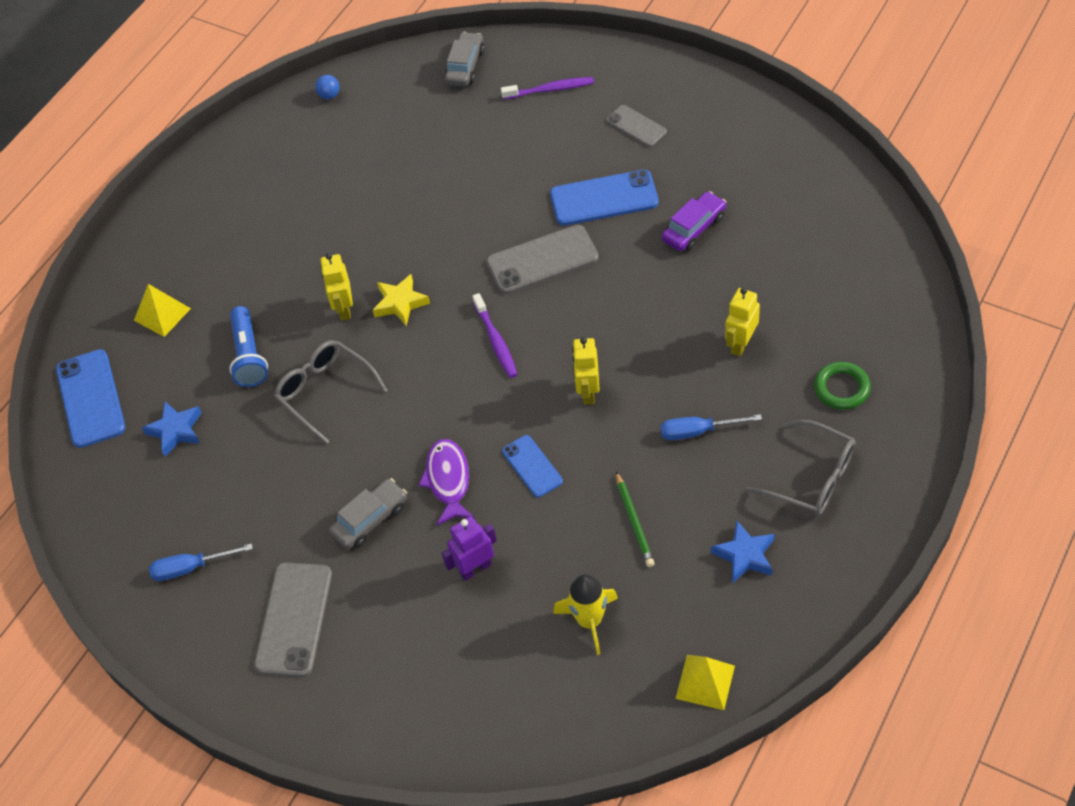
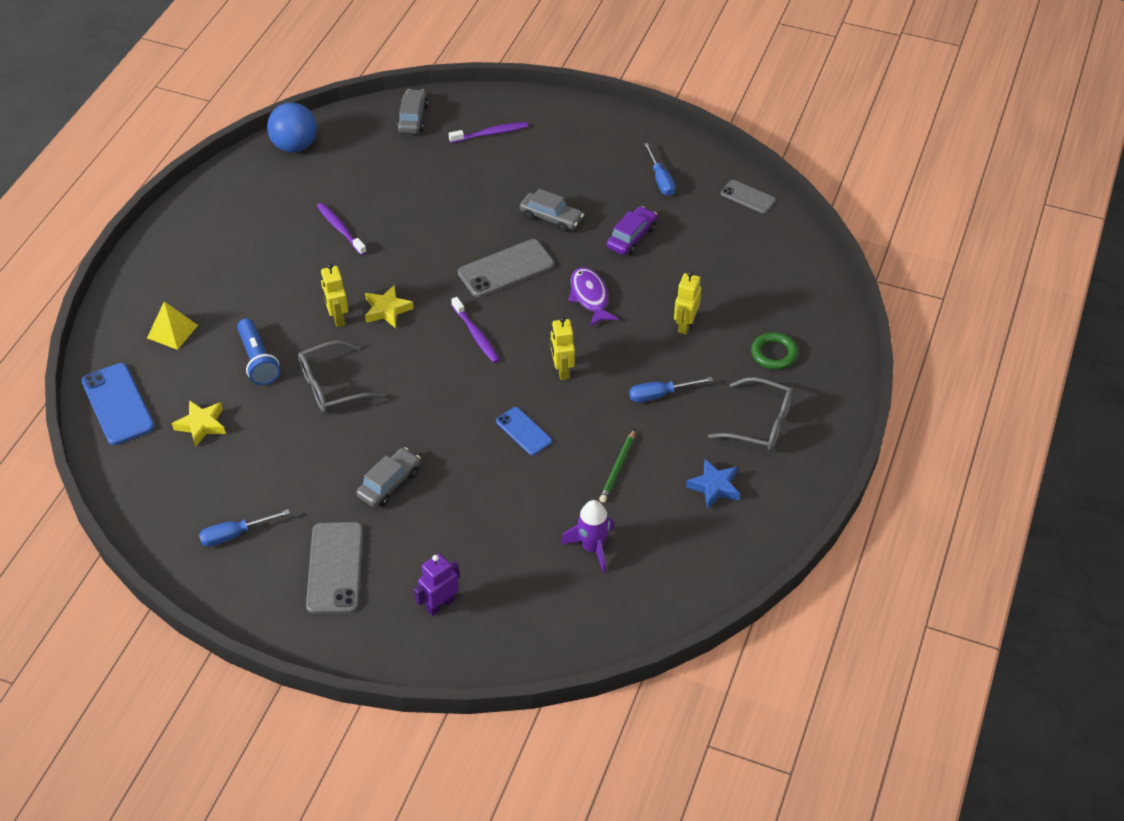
camera: 15 degrees left, 5 degrees down
(176, 430) = (201, 425): blue star -> yellow star
(325, 392) = (332, 385): grey glasses -> grey glasses turned 60 degrees counterclockwise
(329, 95) = (295, 146): blue ball -> blue ball, size x2.30
(364, 200) = (340, 229): none -> purple toothbrush
(448, 480) = (453, 447): purple fish -> purple fish (590, 297)
(475, 568) = (487, 515): purple robot -> purple robot (440, 605)
(589, 621) = (592, 547): yellow rocket -> purple rocket
(604, 198) = (551, 218): blue phone -> grey car
(634, 522) = (618, 468): green pencil -> green pencil turned 45 degrees clockwise
(636, 126) = (569, 159): grey phone -> grey phone (748, 197)
(705, 682) = (697, 586): yellow pyramid -> none
(739, 157) = (660, 179): none -> blue screwdriver

